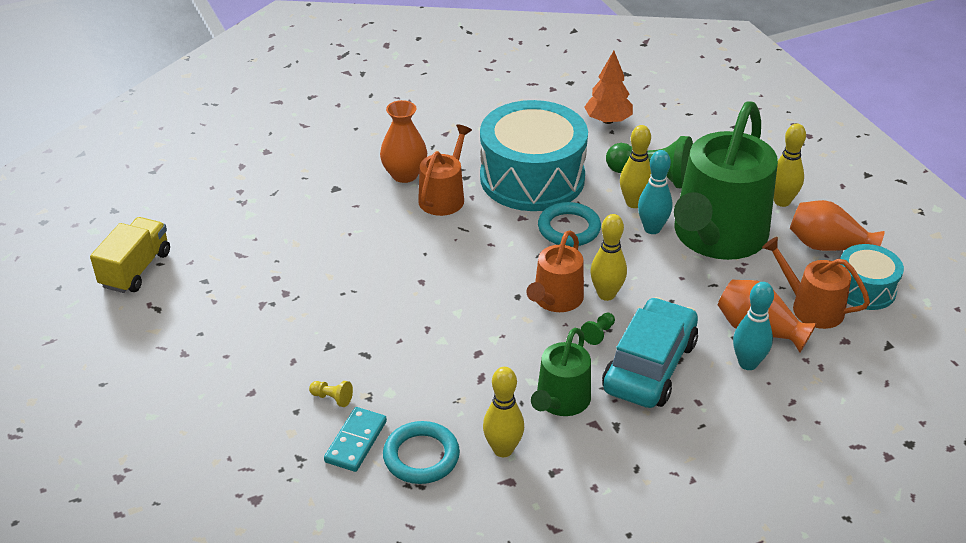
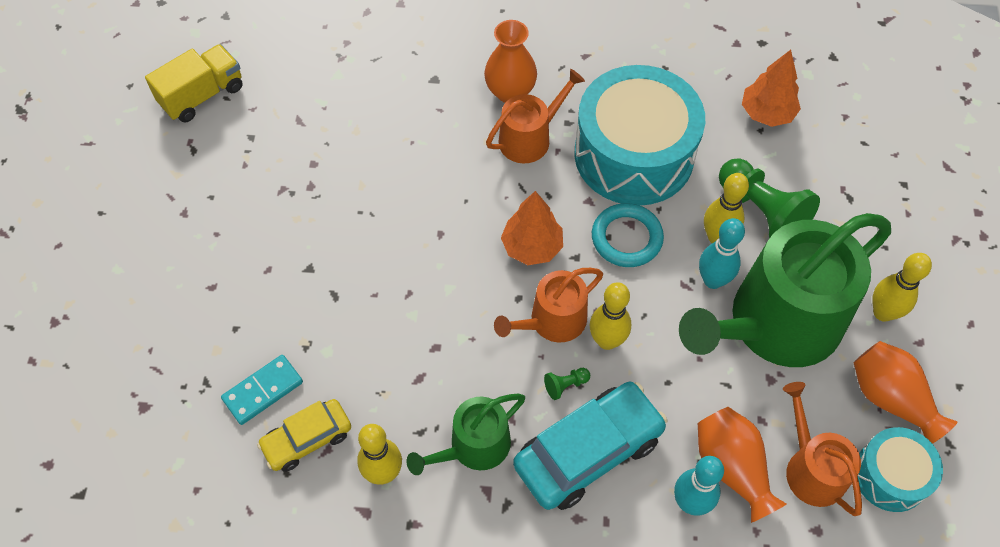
camera: 30 degrees right, 20 degrees up
(332, 398) = (274, 330): yellow pawn -> none
(421, 456) = (307, 439): turquoise ring -> yellow car
(502, 261) = (532, 247): none -> orange tree

